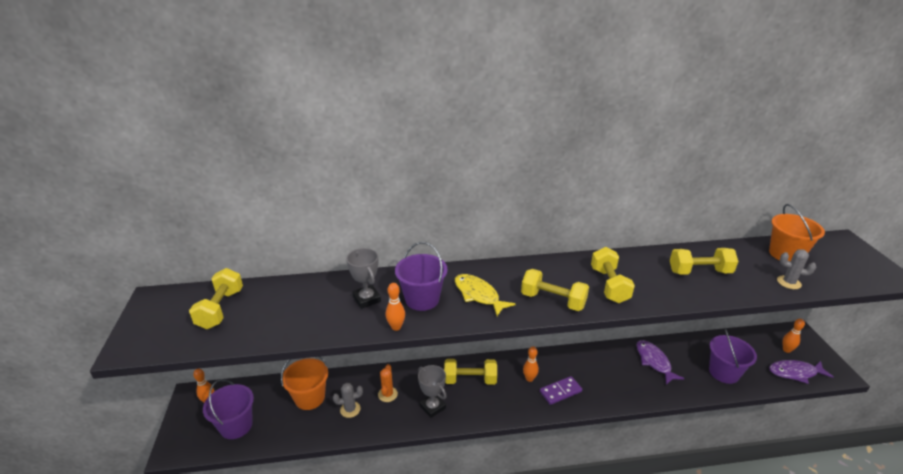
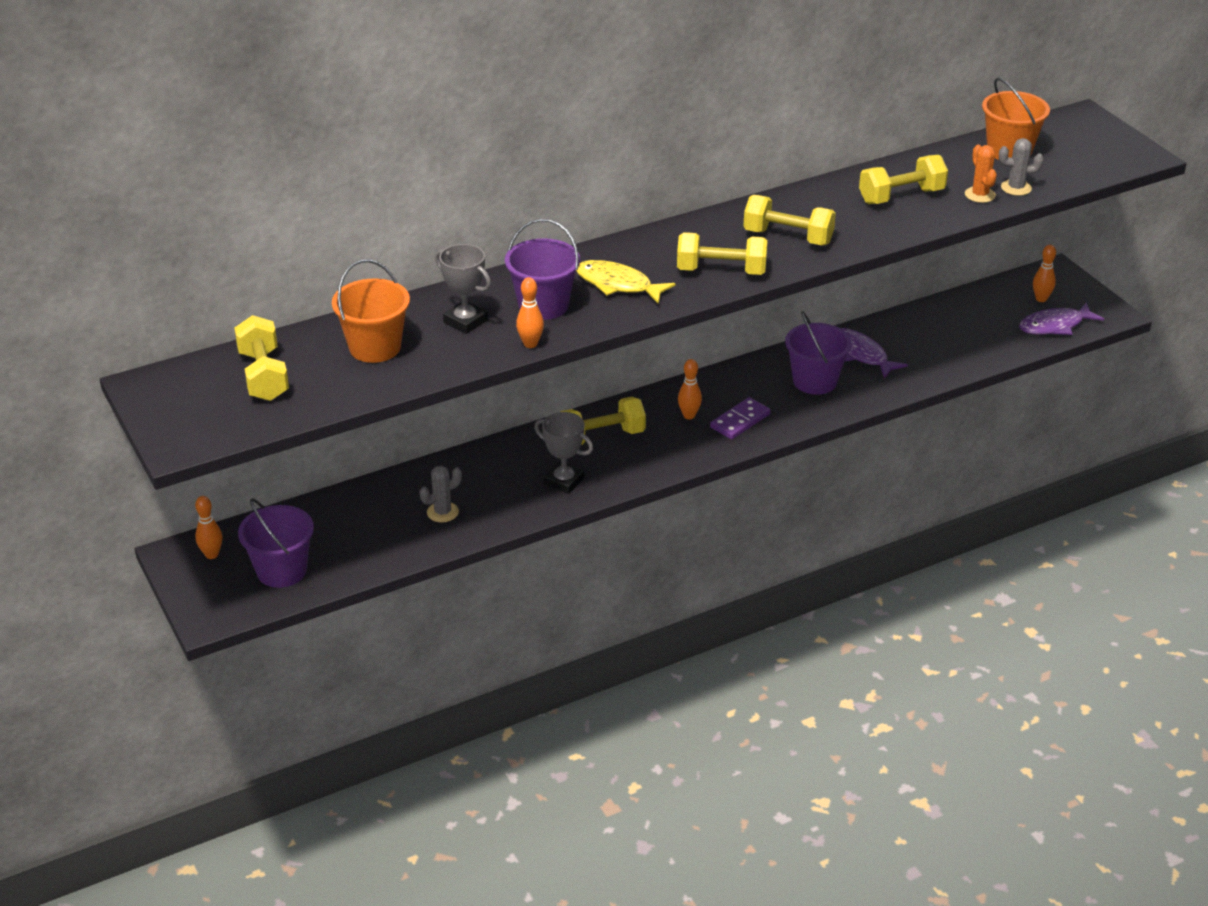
camera: 20 degrees left, 5 degrees up
(310, 398) = (370, 513): orange bucket -> orange bucket (375, 347)
(387, 394) = (487, 482): orange cactus -> orange cactus (980, 195)
(609, 285) = (788, 237): yellow dumbbell -> yellow dumbbell turned 45 degrees counterclockwise
(724, 372) = (960, 347): purple bucket -> purple bucket (815, 381)

